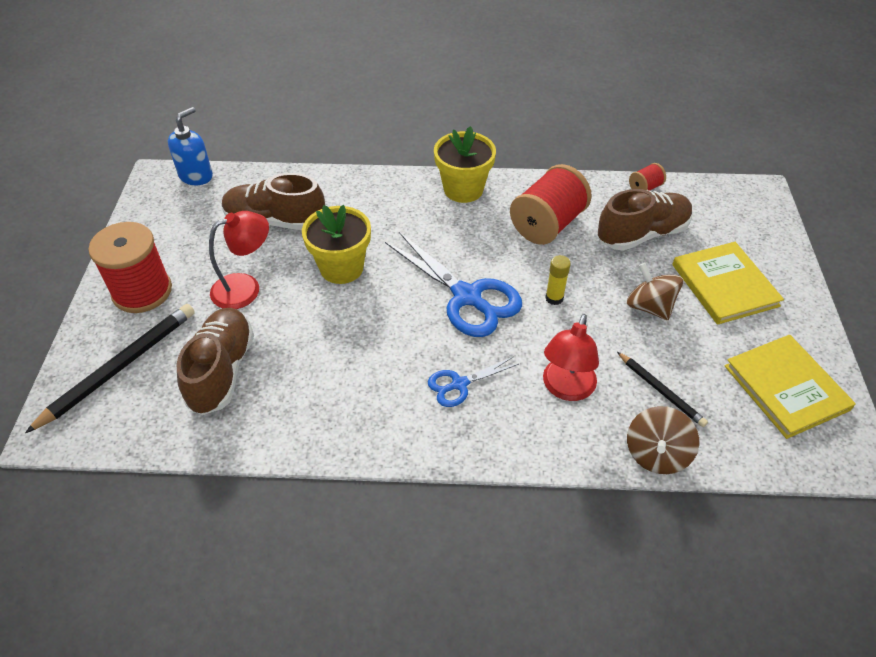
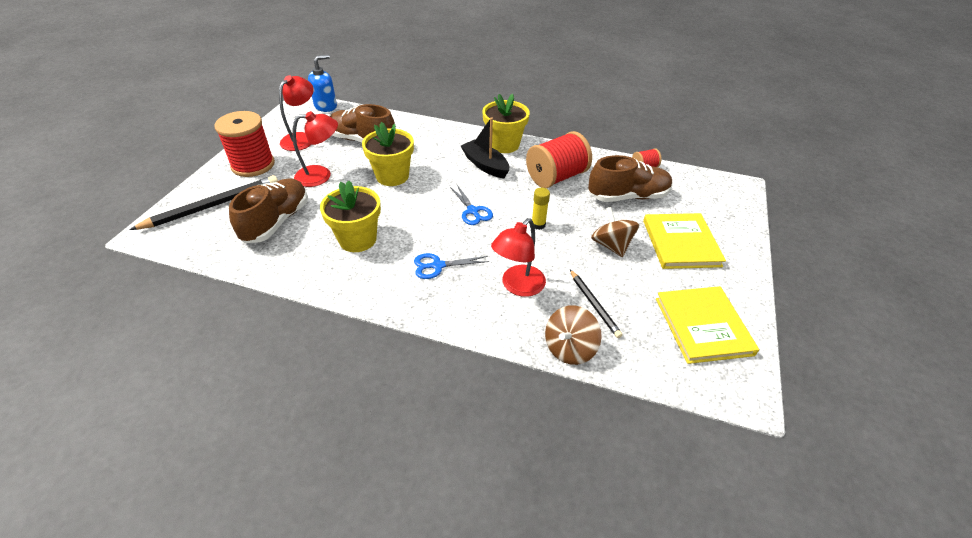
camera: 15 degrees right, 5 degrees down
(189, 235) = (302, 138): none -> red lamp
(342, 371) = (357, 239): none -> yellow flower pot
(453, 225) = (485, 165): none -> black boat
(467, 297) = (472, 211): blue scissors -> blue scissors, size x0.52

